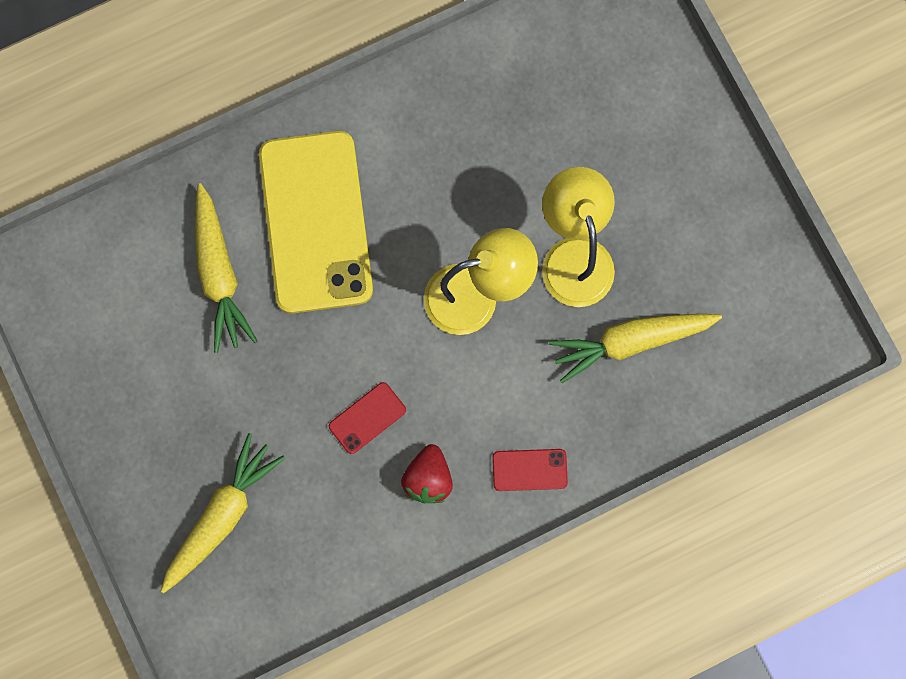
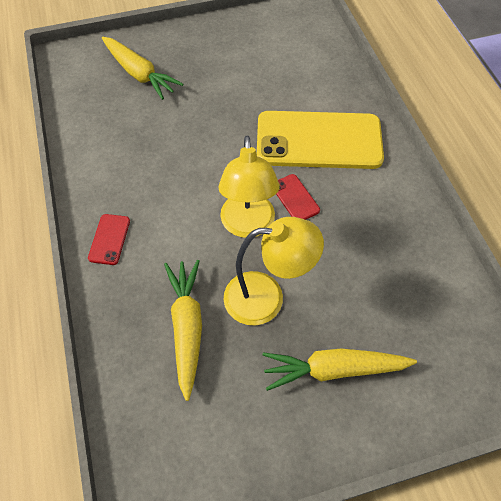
camera: 100 degrees right, 20 degrees down
(219, 274) = (291, 89): yellow carrot -> yellow carrot (333, 369)
(367, 418) = (177, 150): red phone -> red phone (295, 198)
(428, 478) = (125, 178): red strawberry -> none

